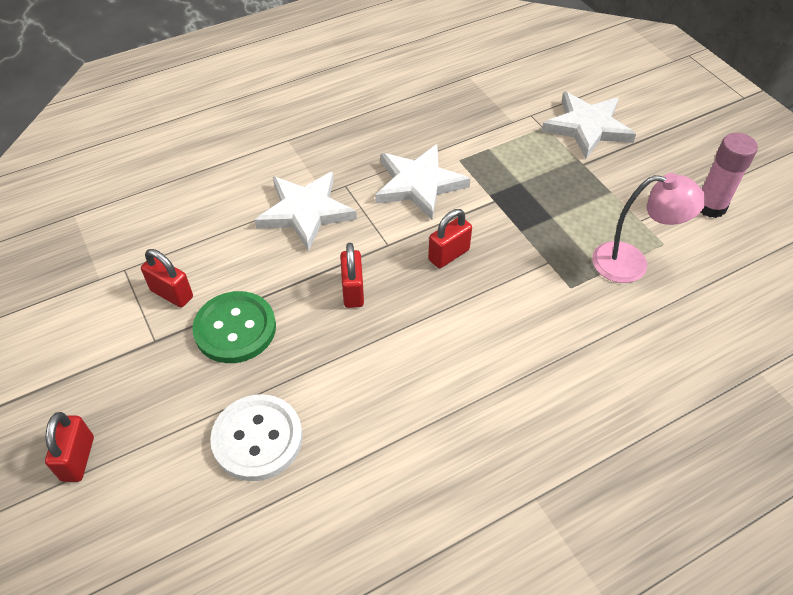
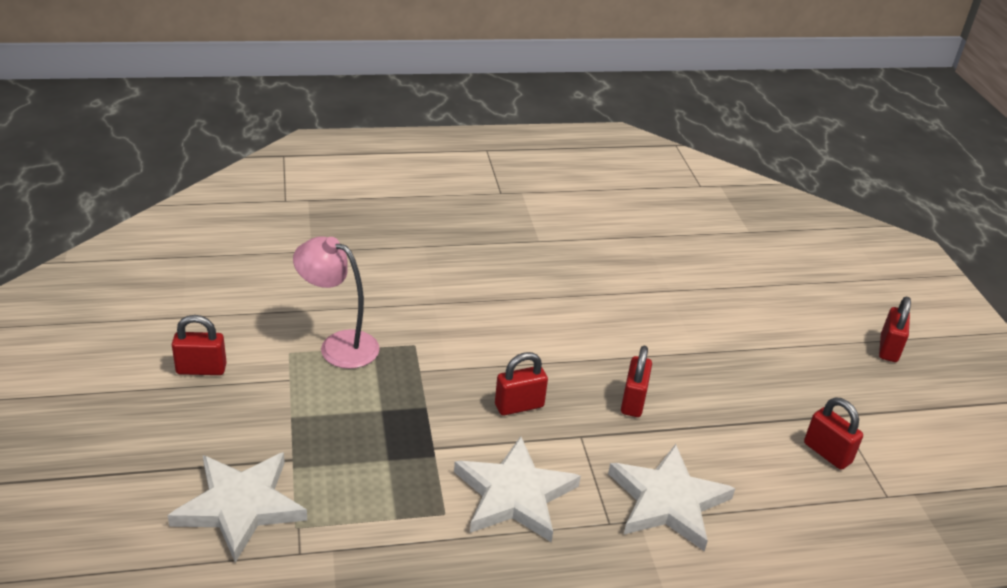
camera: 165 degrees left, 15 degrees down
(235, 329) = (758, 402): green button -> none
(257, 439) = (739, 321): white button -> none
(710, 206) = (201, 369): pink glue stick -> red padlock

